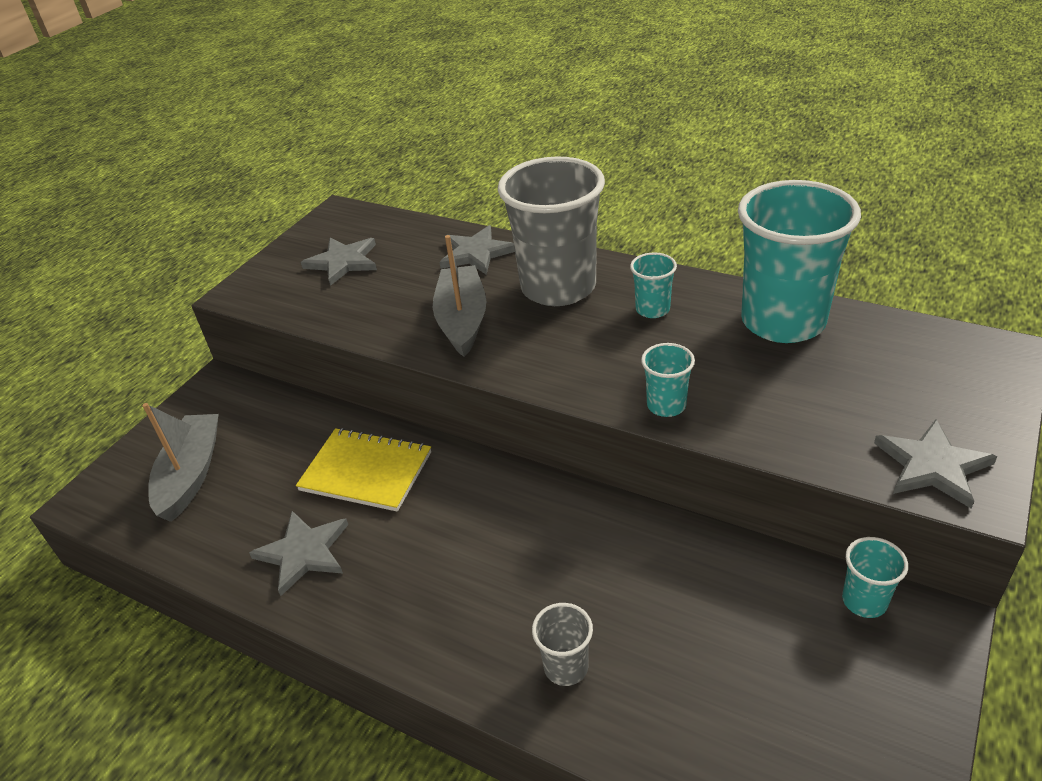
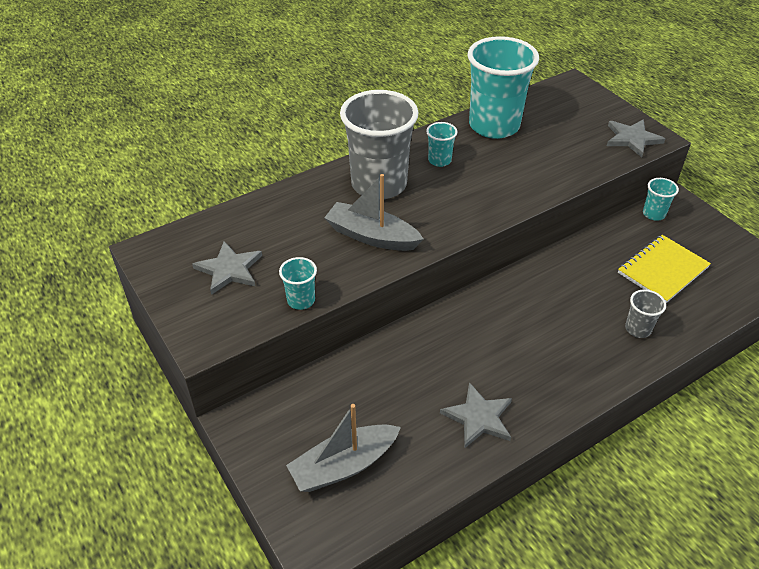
camera: 65 degrees left, 5 degrees up
(191, 474) = (343, 465): grey boat -> grey boat turned 60 degrees counterclockwise
(366, 471) = (424, 361): yellow notebook -> yellow notebook (662, 270)
(476, 253) = (297, 202): grey star -> none
(666, 405) = (528, 192): turquoise cup -> turquoise cup (301, 300)

